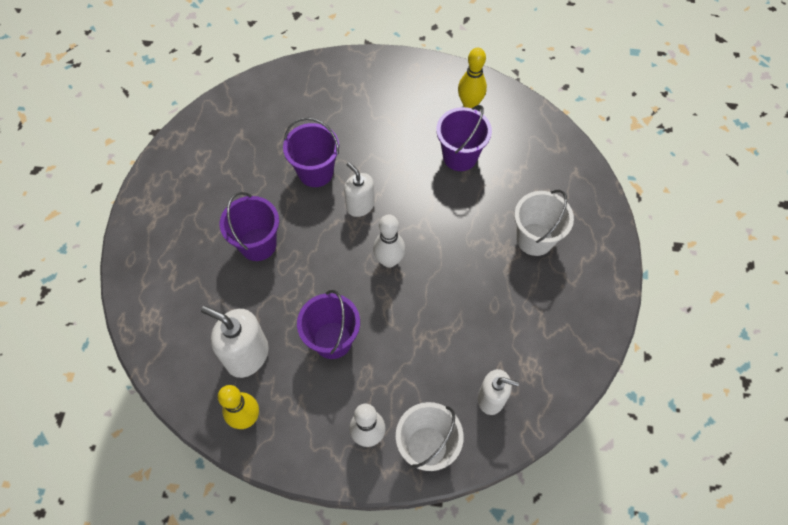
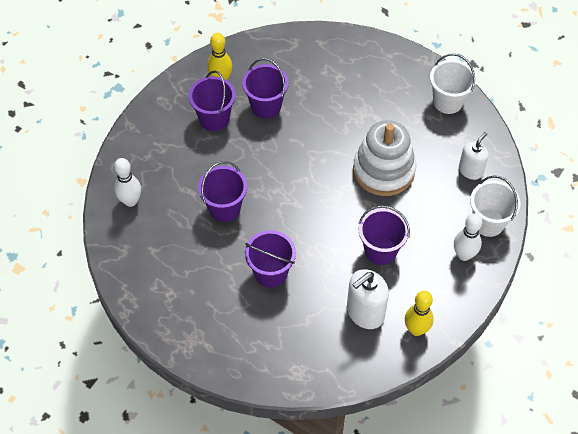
camera: 65 degrees left, 5 degrees down
(360, 205) = (273, 189): white soap dispenser -> none
(389, 260) = (332, 188): white bowling pin -> white bowling pin (130, 201)
(418, 118) = (214, 118): none -> purple bucket
(440, 302) = (383, 170): none -> white stacking toy
(535, 239) = (362, 91): white bucket -> white bucket (448, 101)

